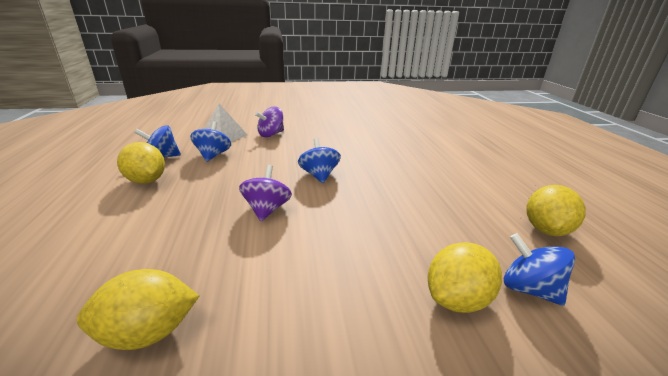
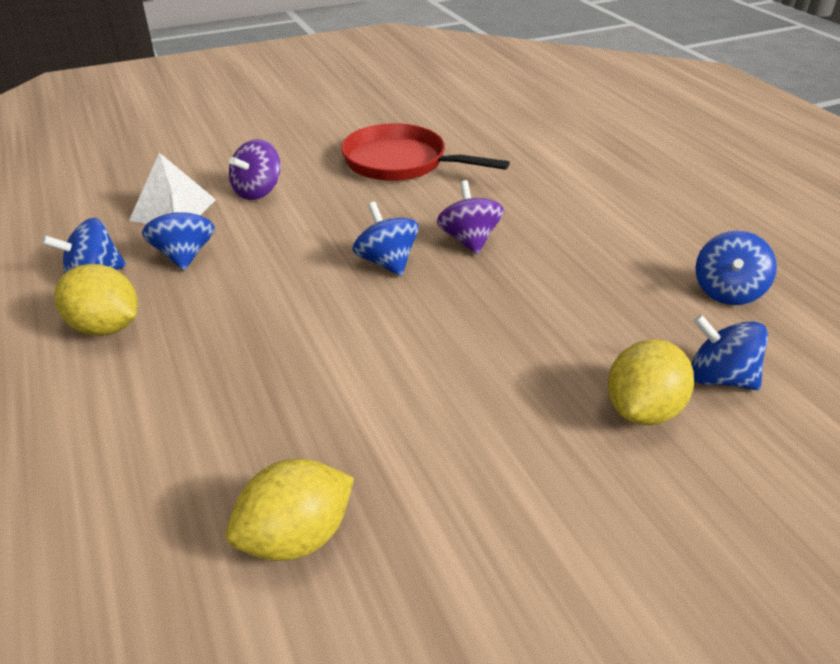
camera: 15 degrees left, 10 degrees up
(267, 209) = (340, 338): purple spinning top -> purple spinning top (469, 240)
(354, 132) = (401, 162): none -> red pan
(546, 229) = (727, 291): yellow lemon -> blue spinning top

